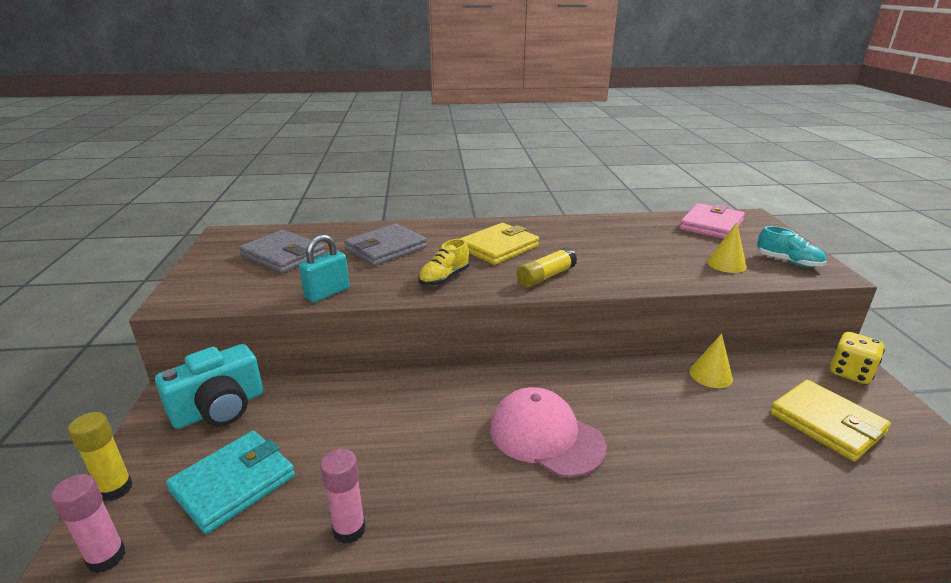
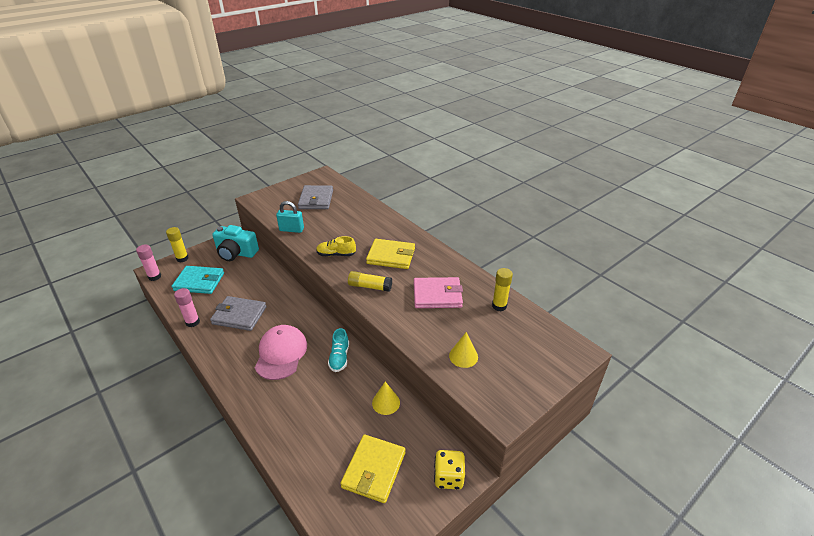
camera: 55 degrees right, 10 degrees up
(386, 248) = (352, 222): grey wallet -> grey wallet (239, 315)
(656, 225) = (499, 306): none -> yellow glue stick
(711, 225) = (531, 333): pink wallet -> pink wallet (437, 295)
(788, 262) = (501, 388): turquoise shoe -> turquoise shoe (339, 357)

